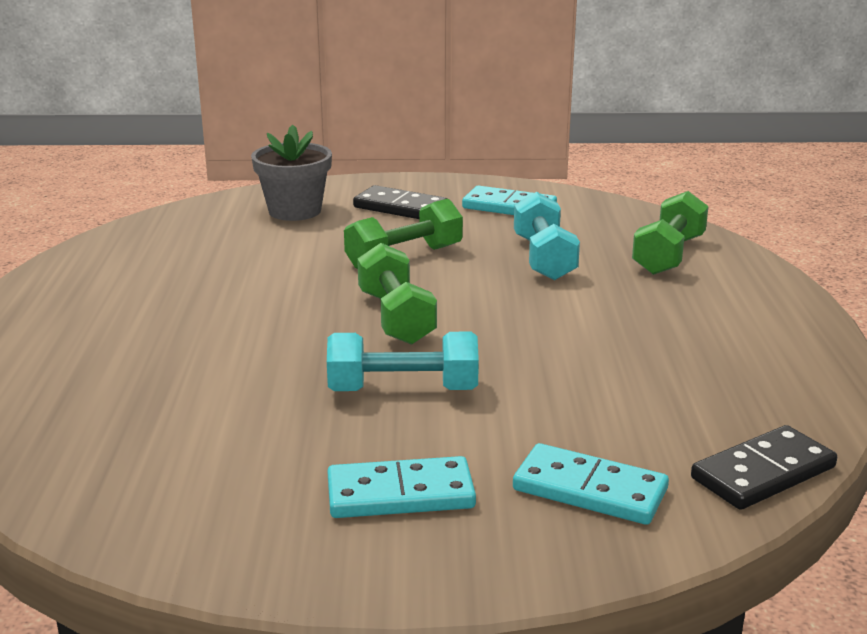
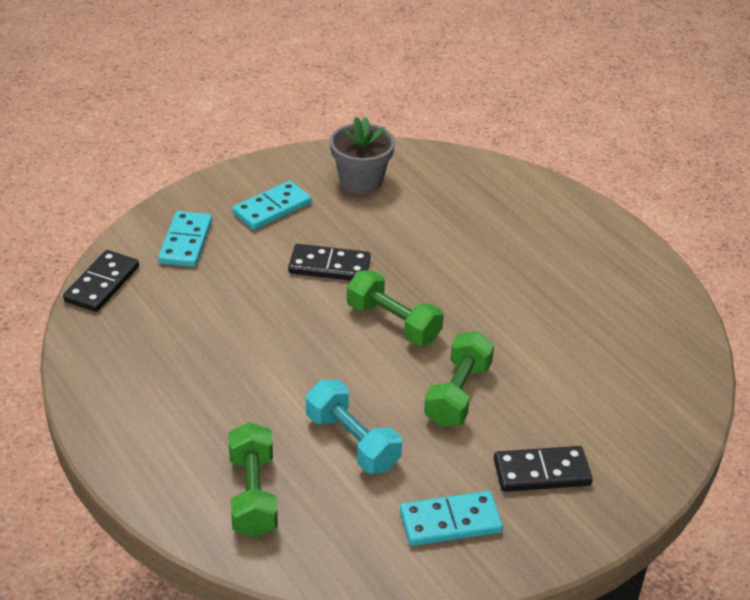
camera: 145 degrees right, 15 degrees up
(295, 211) = (618, 424): grey flower pot -> grey flower pot (361, 181)
(403, 390) = (329, 266): turquoise dumbbell -> black domino
(589, 490) = (185, 242): turquoise domino -> turquoise domino turned 75 degrees counterclockwise

